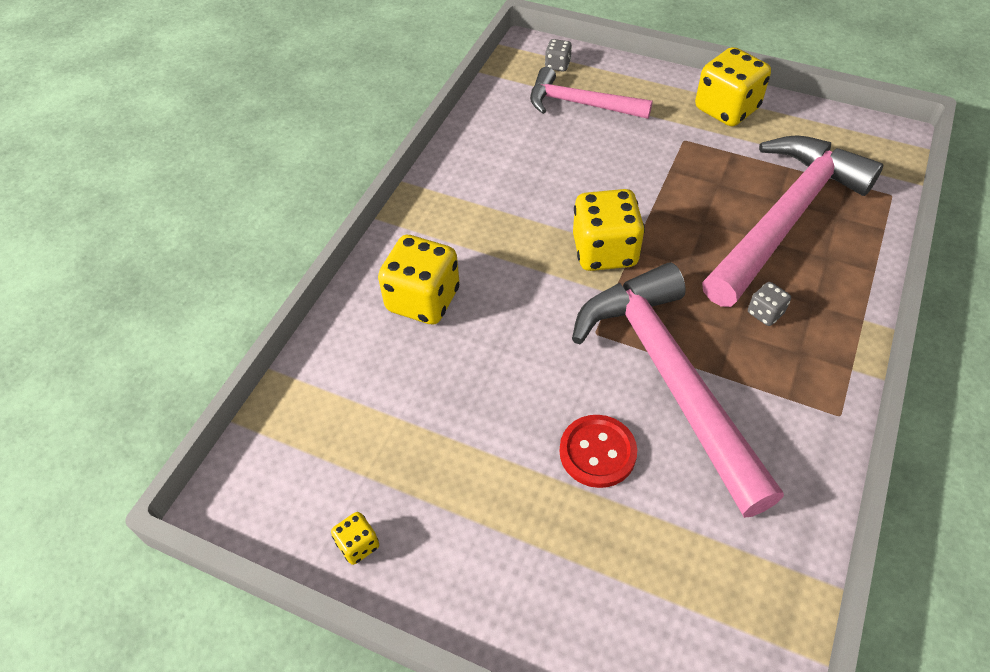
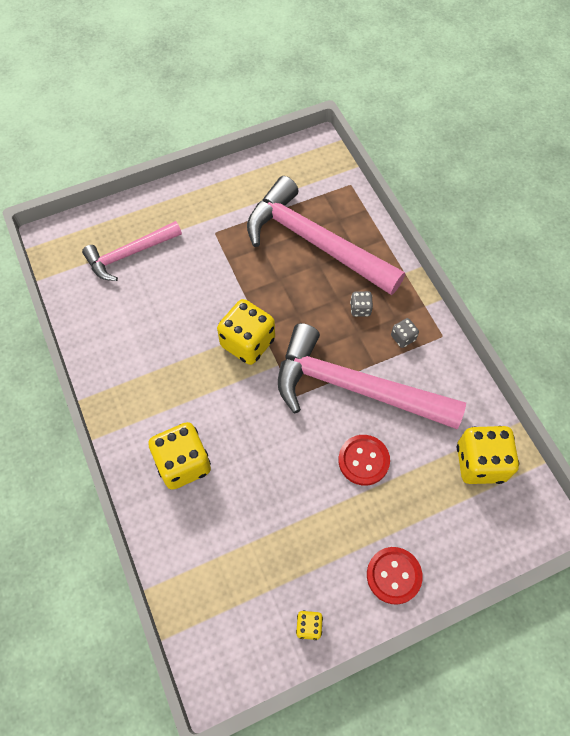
camera: 50 degrees left, 10 degrees up
(496, 590) = (393, 575): none -> red button
(557, 65) = (84, 236): grey dice -> grey dice (403, 338)
(726, 109) = (217, 192): yellow dice -> yellow dice (480, 463)
(784, 219) = (315, 243): pink hammer -> pink hammer turned 45 degrees counterclockwise

